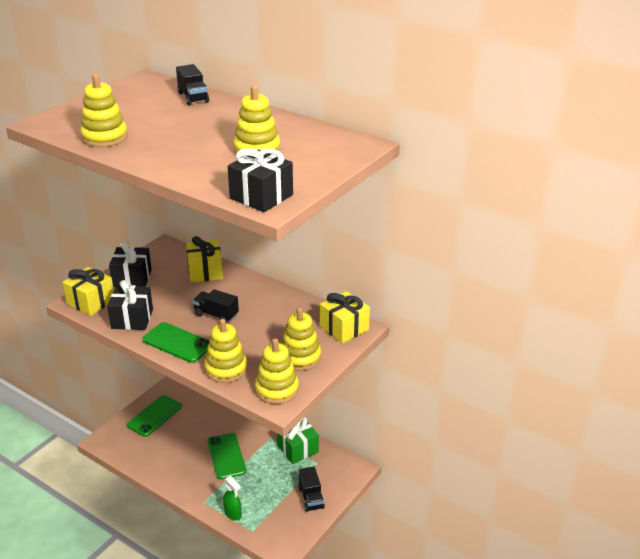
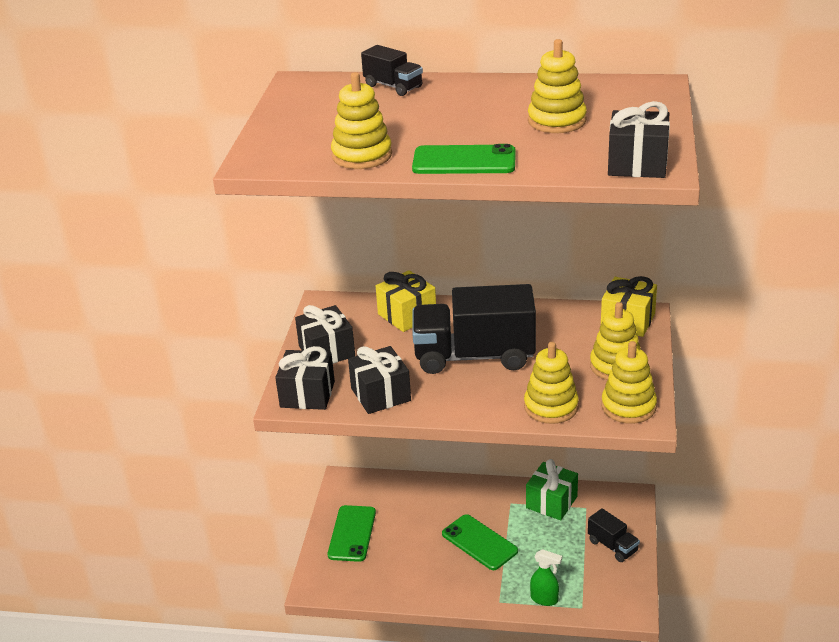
camera: 25 degrees left, 0 degrees up
(91, 302) = (307, 394): yellow gift -> black gift
(177, 343) = (465, 400): green phone -> green phone (464, 161)
(216, 315) = (474, 356): black truck -> black truck, size x2.12

